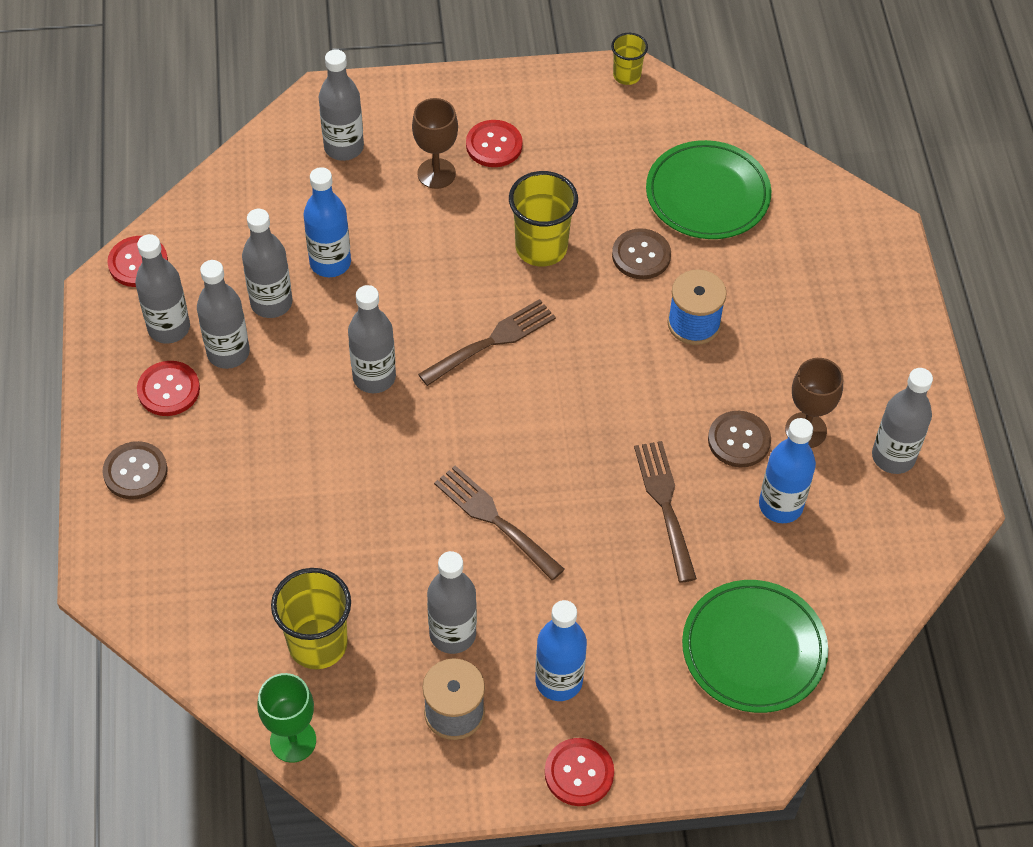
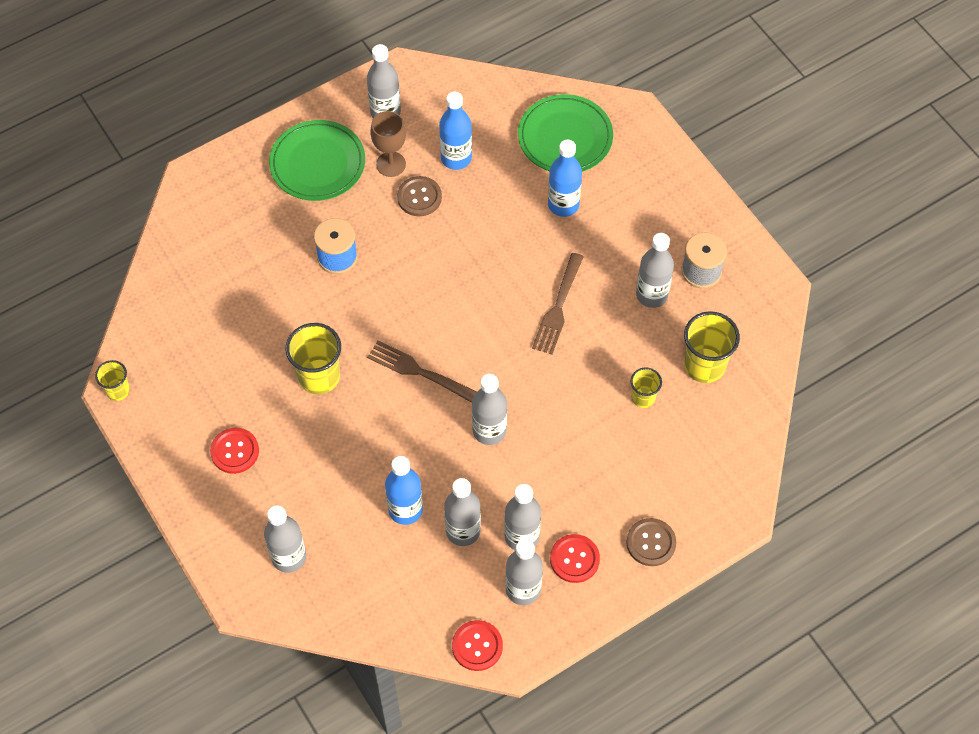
camera: 115 degrees left, 5 degrees up
(293, 740) = (774, 347): green goblet -> none
(317, 553) = (643, 397): none -> yellow cup
(436, 173) = (283, 478): brown goblet -> none
(558, 681) = (647, 226): blue bottle -> blue bottle (563, 205)
(579, 773) = (697, 192): red button -> none
(641, 255) = (293, 311): brown button -> none
(665, 504) = (491, 219): brown fork -> none
(707, 194) = (215, 292): green plate -> green plate (317, 163)

